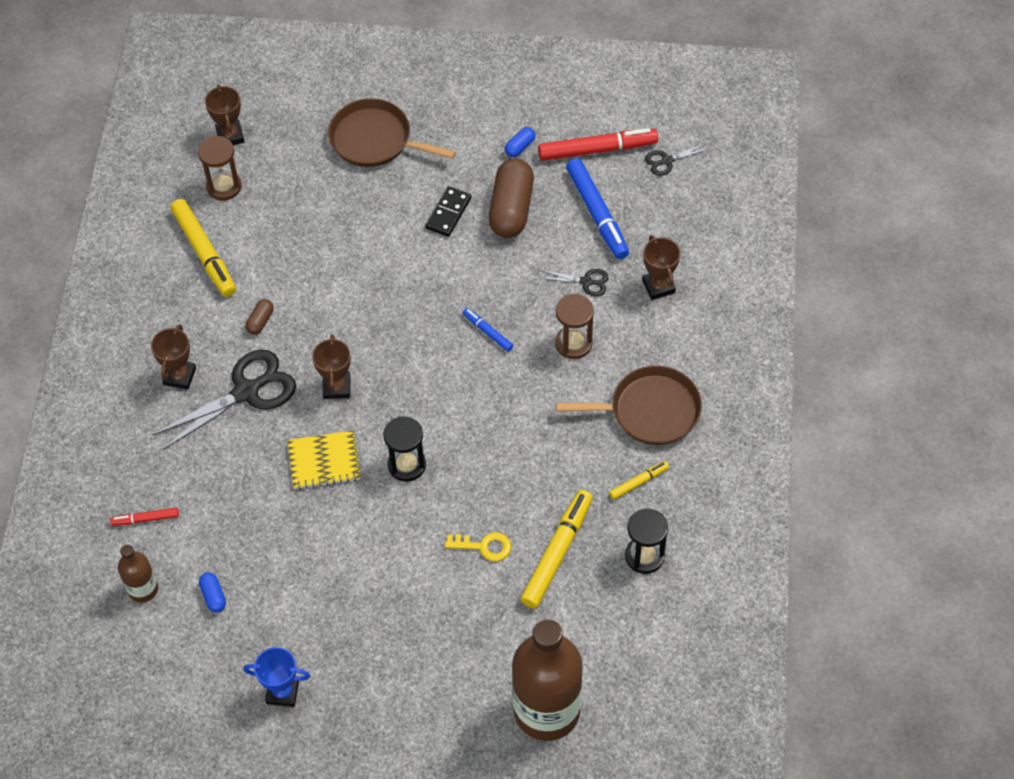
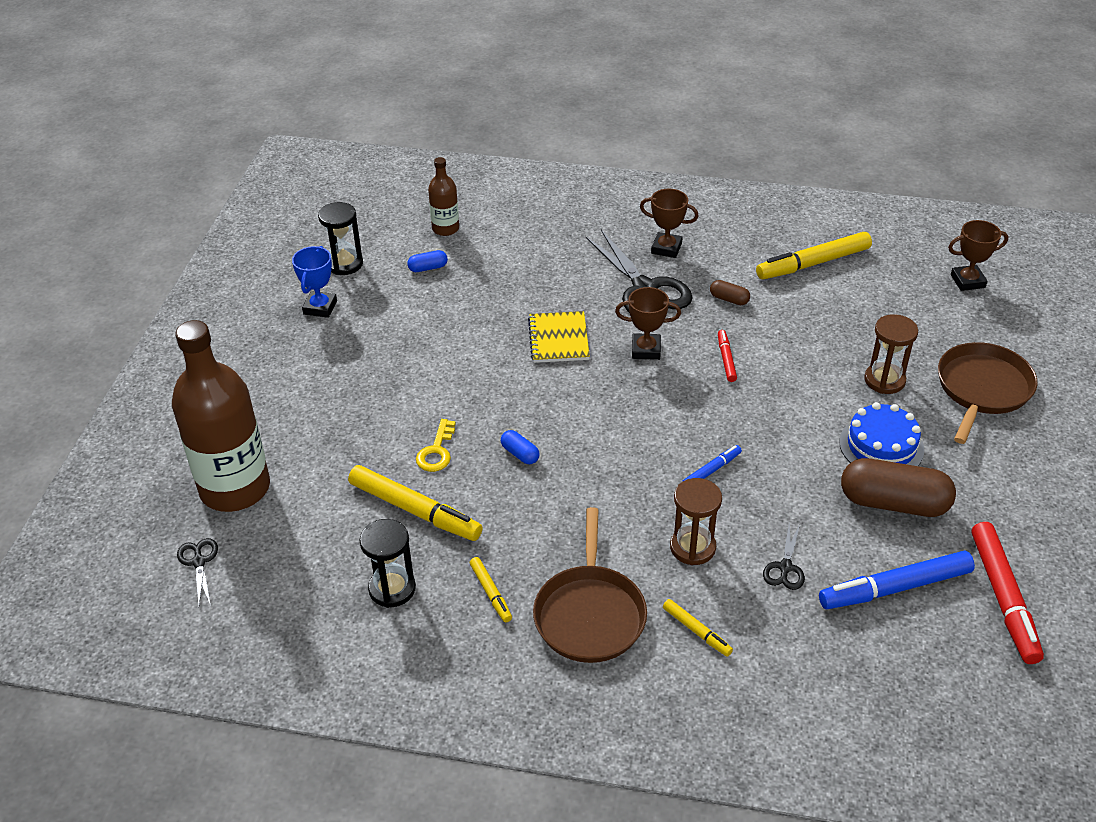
camera: 95 degrees right, 15 degrees down
(146, 519) = (515, 229): red marker -> red marker (726, 359)
(224, 186) = (899, 276): brown hourglass -> brown hourglass (884, 380)
(407, 465) = (545, 397): black hourglass -> black hourglass (345, 264)
(448, 213) = (881, 446): black domino -> blue cake
(520, 147) = (994, 518): blue capsule -> blue capsule (520, 454)
(655, 339) = (696, 631): none -> yellow marker
(658, 286) = (780, 643): brown trophy -> none
(667, 161) = (997, 676): black scissors -> black scissors (199, 562)

